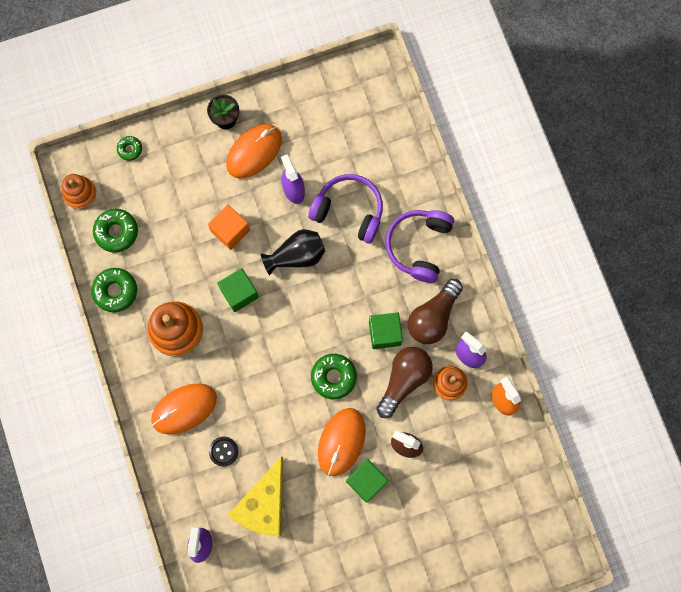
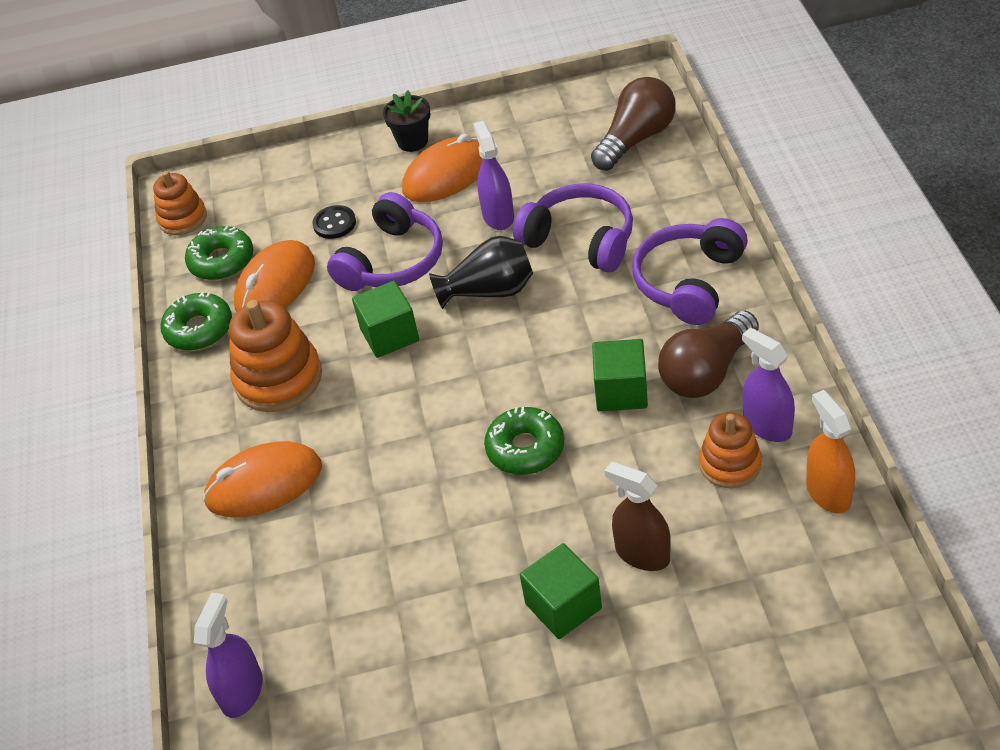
camera: 15 degrees right, 30 degrees down
(130, 149) = (268, 172): green donut -> none
(223, 451) = (315, 547): black button -> black button (334, 223)
(230, 231) = (392, 261): orange cube -> purple headphones
(264, 504) = (369, 633): yellow cheese -> none
(341, 442) = (525, 542): orange mouse -> orange mouse (275, 284)
(404, 380) = (648, 457): brown light bulb -> brown light bulb (636, 139)

